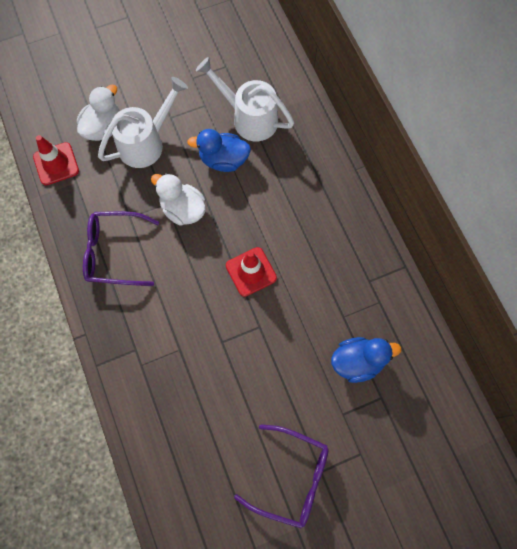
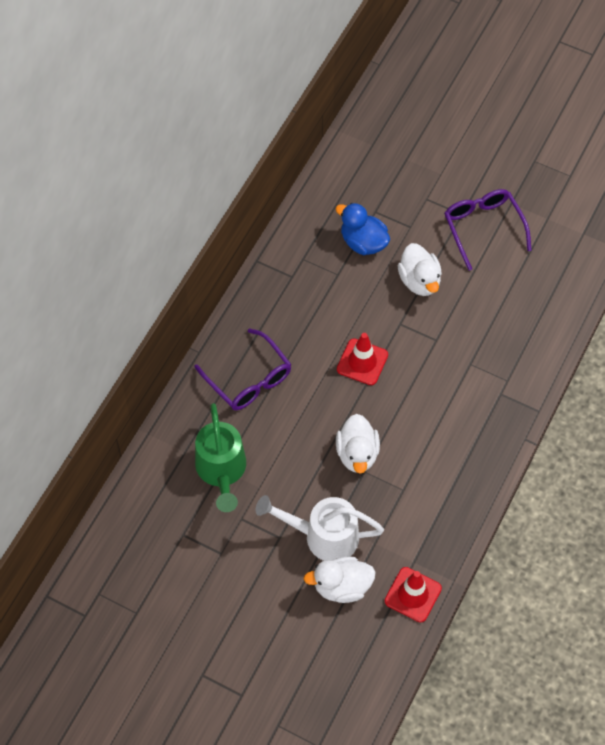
camera: 130 degrees left, 10 degrees down
(114, 252) = (443, 474): purple glasses -> purple glasses (249, 379)
(223, 160) = (282, 459): blue duck -> none
(249, 118) = (221, 471): white watering can -> green watering can
(284, 375) = (419, 281): none -> white duck

